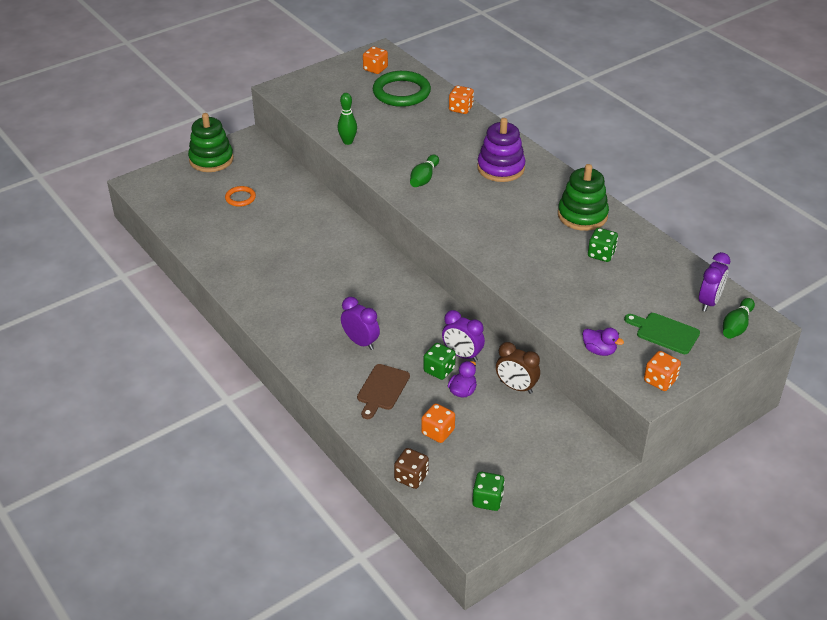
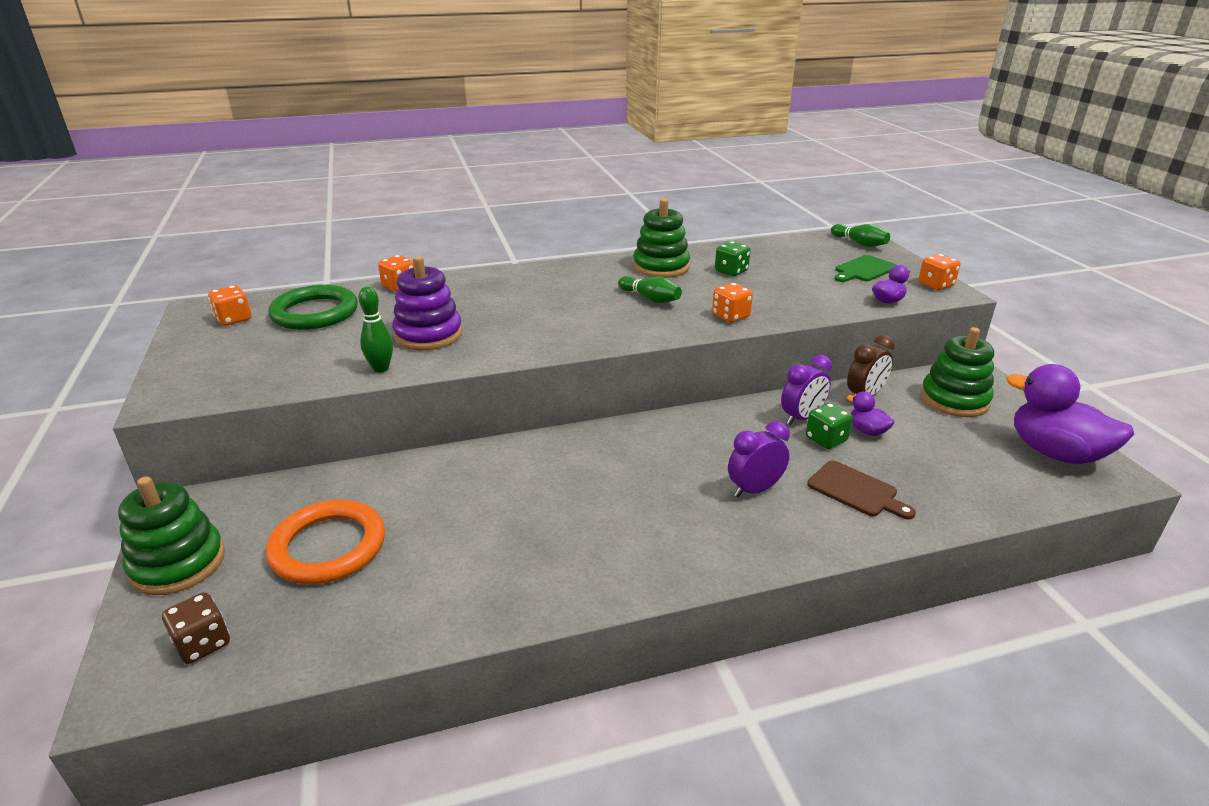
camera: 70 degrees left, 10 degrees down
(240, 198) = (328, 547): orange ring -> orange ring, size x1.99
(411, 477) = (1025, 500): brown dice -> brown dice (203, 643)
(424, 178) = (521, 332): green bowling pin -> green bowling pin (650, 299)
(438, 432) = (940, 463): orange dice -> orange dice (730, 316)
(487, 500) = (1055, 453): green dice -> purple duck
(501, 168) = (542, 287): purple stacking toy -> purple stacking toy (428, 335)
(542, 441) = (954, 400): none -> green stacking toy
(709, 302) = (822, 246): purple clock -> none

